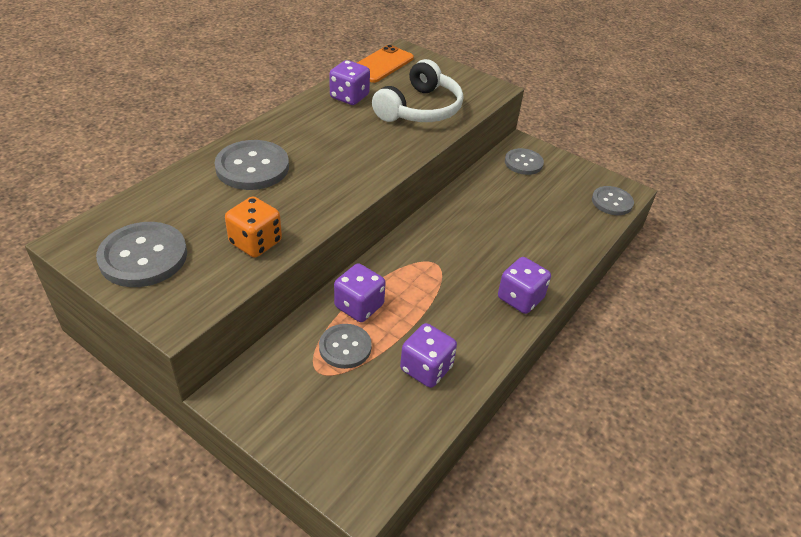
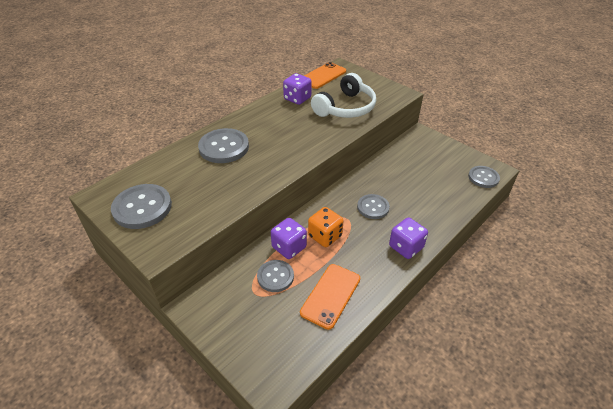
camera: 10 degrees right, 0 degrees up
(255, 242) = (218, 200): orange dice -> orange dice (325, 236)
(426, 368) = (331, 295): purple dice -> orange phone
(523, 163) = (420, 147): grey button -> grey button (373, 207)

